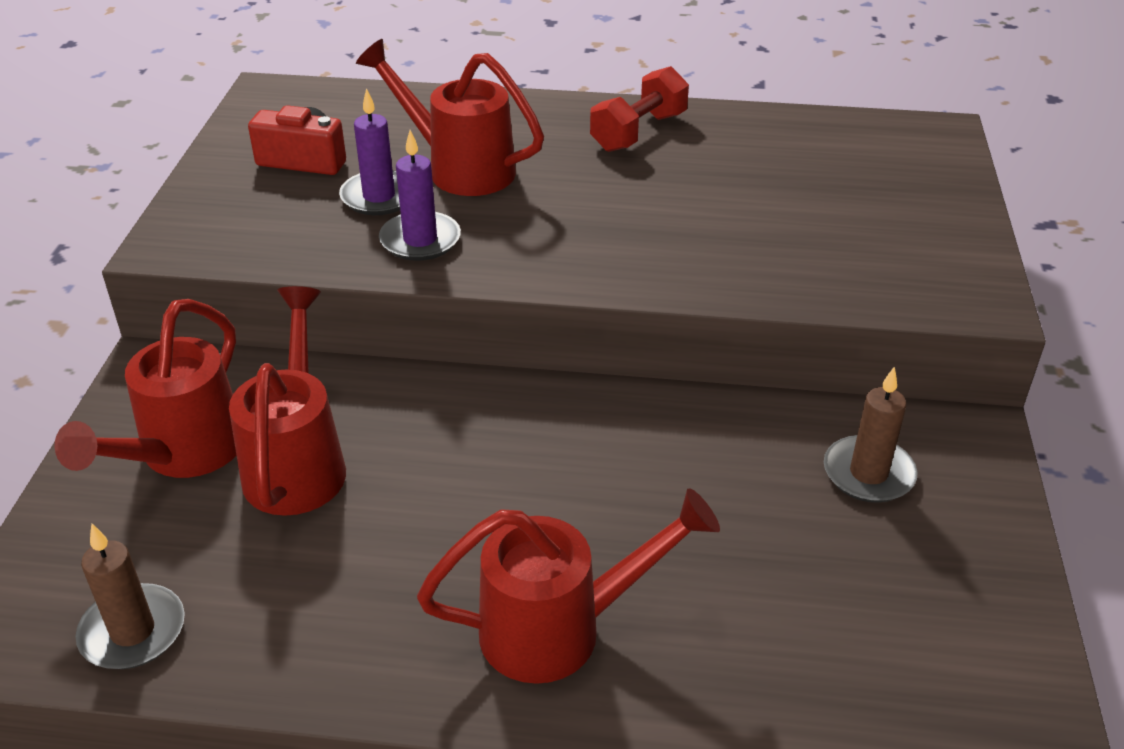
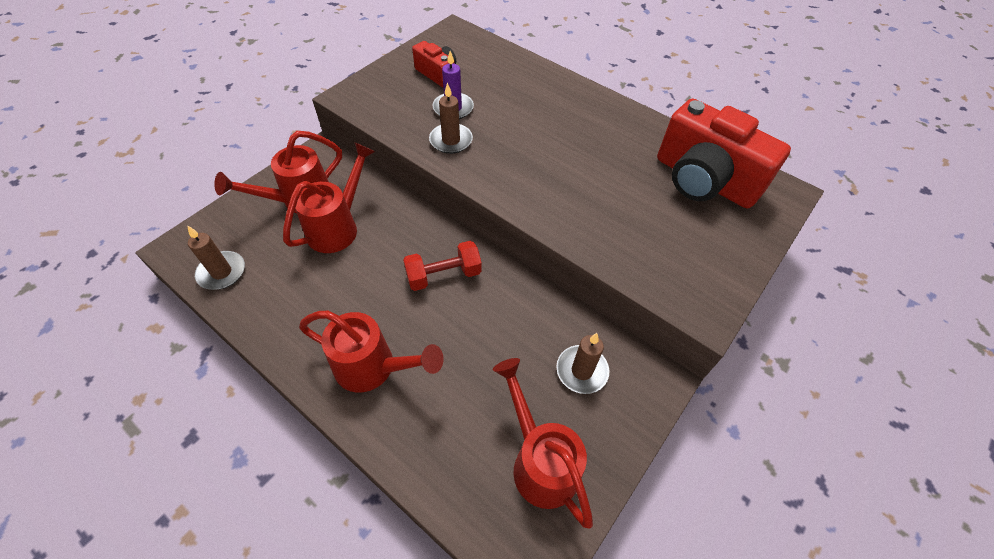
camera: 30 degrees right, 15 degrees up
(420, 240) = (451, 140): purple candle -> brown candle
(459, 168) = (502, 107): red watering can -> red watering can (539, 460)
(638, 132) = (610, 122): red dumbbell -> red dumbbell (443, 275)
(830, 155) = (704, 180): none -> red camera

